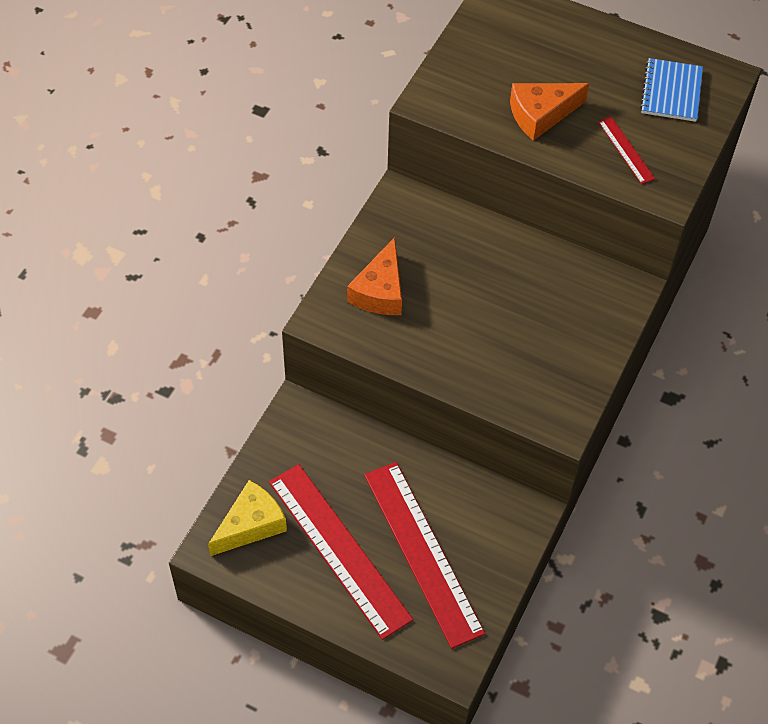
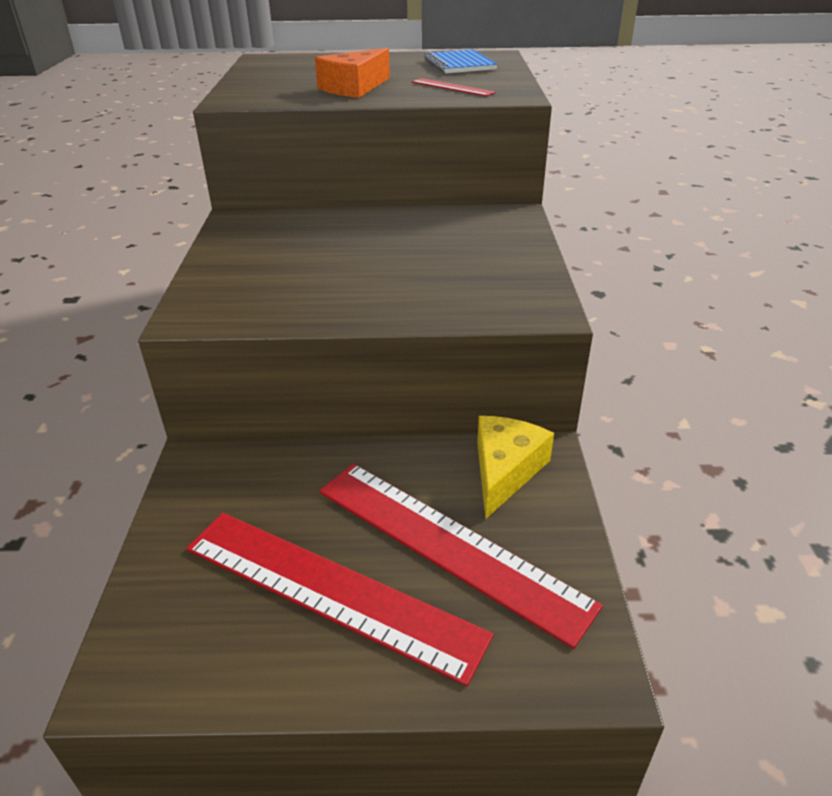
camera: 25 degrees left, 20 degrees down
(251, 525) = (178, 615): yellow cheese -> yellow cheese (505, 470)
(380, 291) = (252, 278): orange cheese -> none

